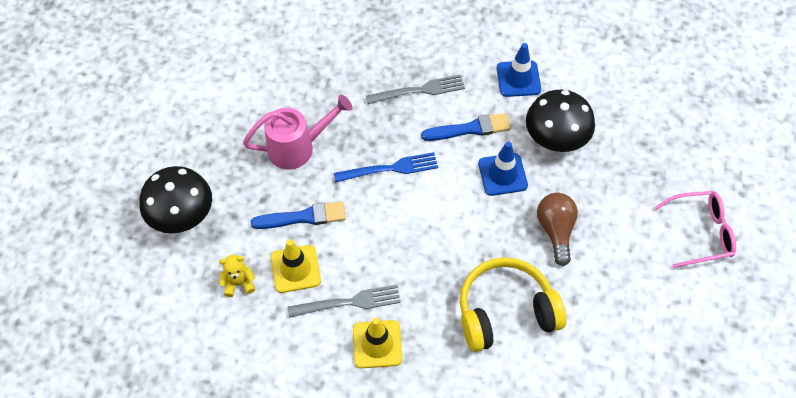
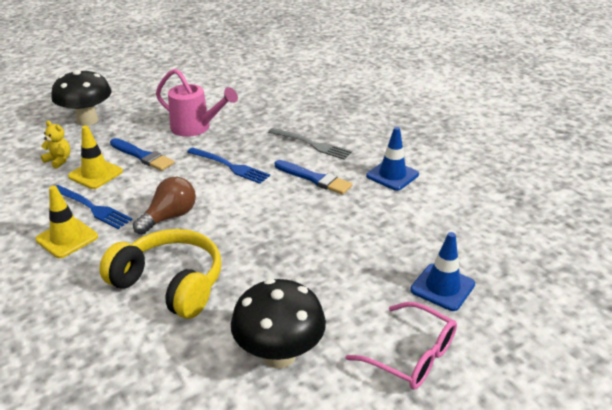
camera: 45 degrees right, 25 degrees down
(349, 302) = (92, 208): grey fork -> blue fork
(502, 174) = (298, 213): blue traffic cone -> blue traffic cone (442, 287)
(555, 141) = (367, 220): black mushroom -> black mushroom (279, 355)
(555, 231) = (285, 266): brown light bulb -> brown light bulb (169, 217)

